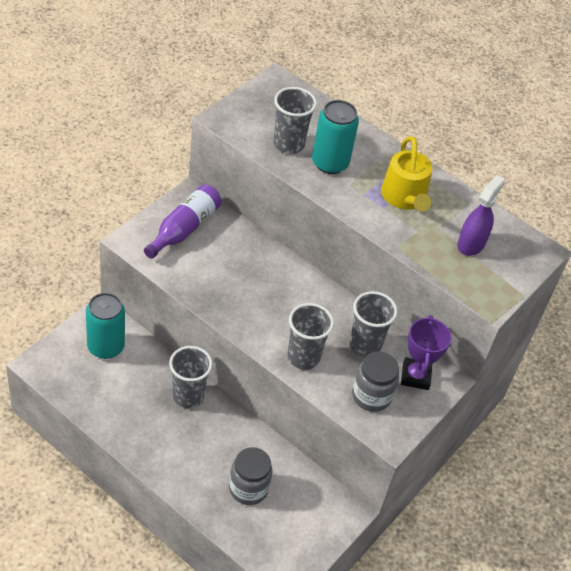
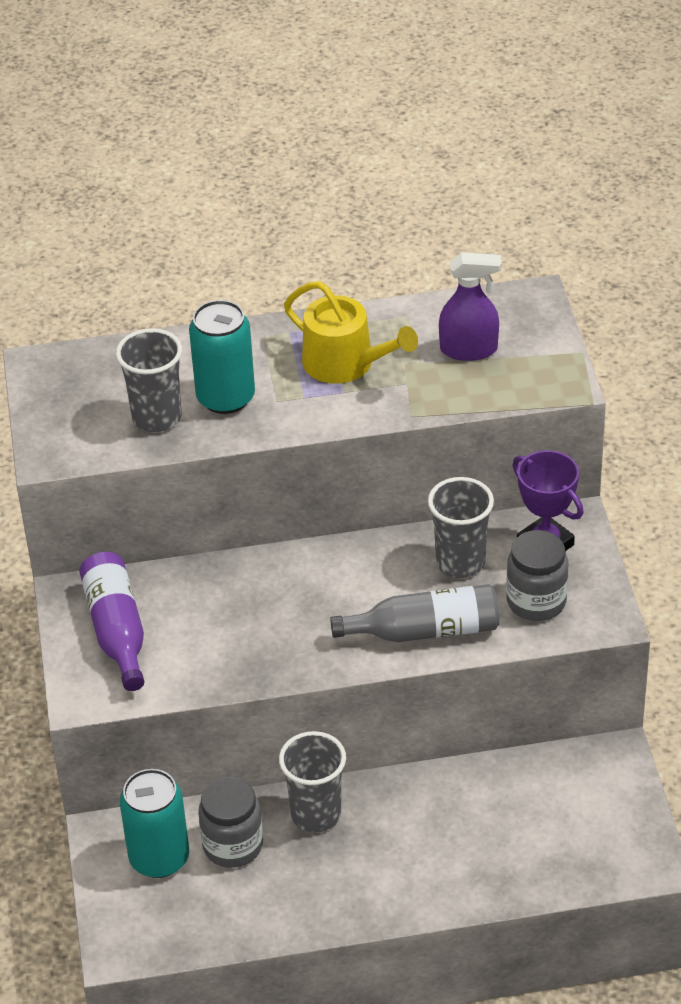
camera: 40 degrees left, 5 degrees down
(248, 488) = (503, 833): grey jar -> grey jar (233, 845)
(303, 357) = (425, 631): grey cup -> grey bottle
(471, 244) = (469, 349): purple spray bottle -> purple spray bottle turned 105 degrees clockwise

